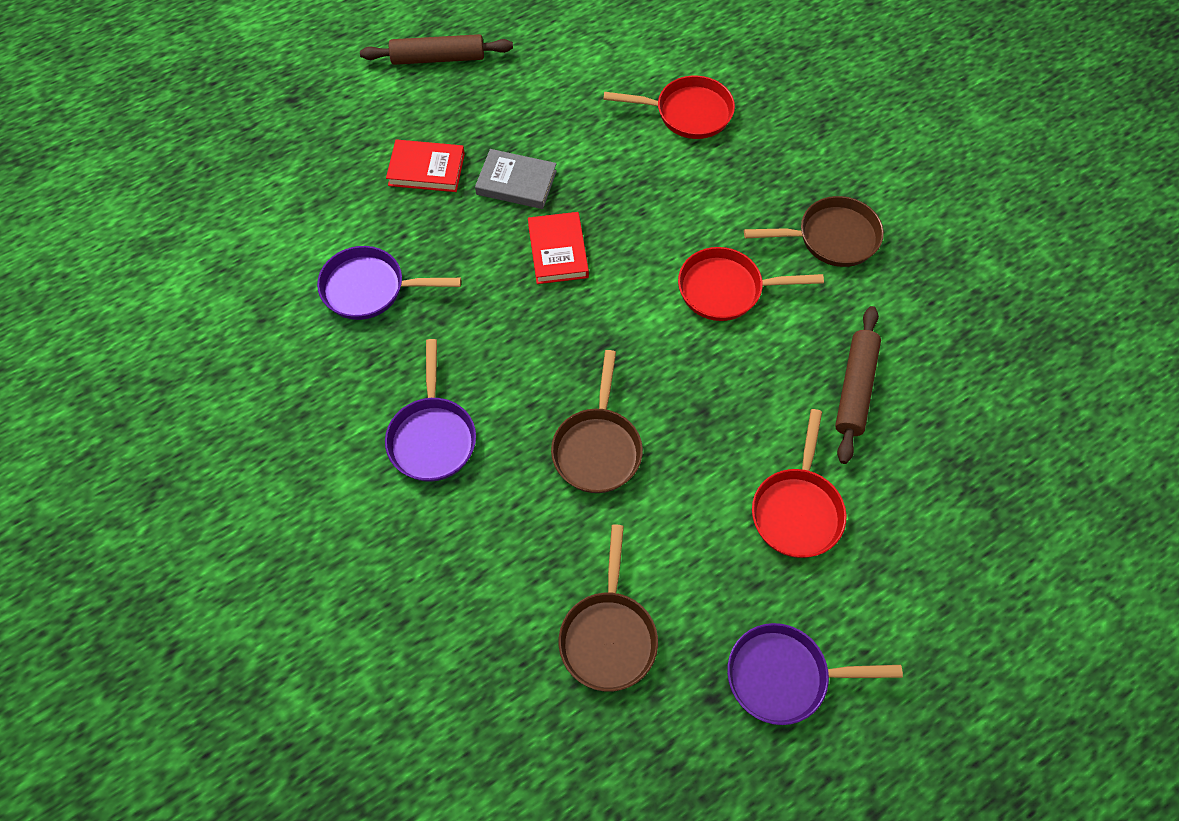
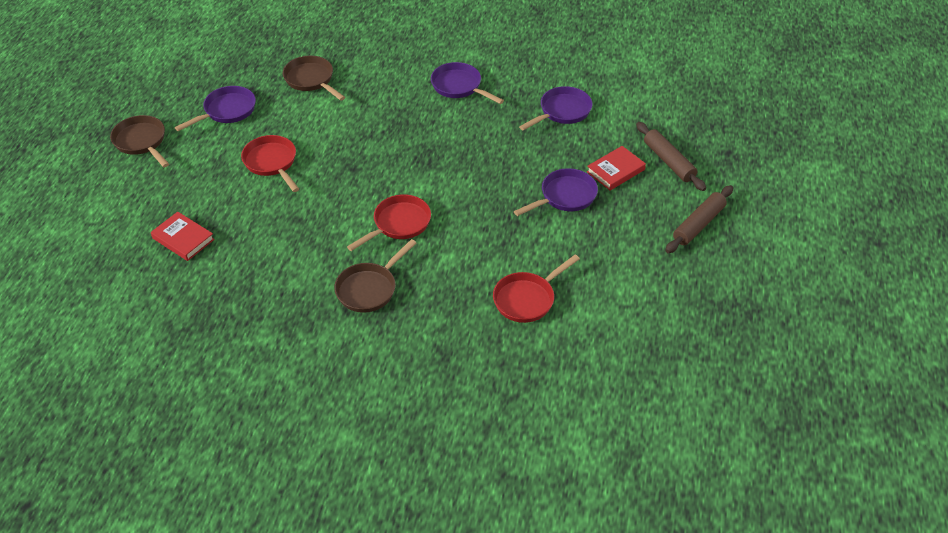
camera: 135 degrees right, 15 degrees down
(516, 183) = (565, 196): grey book -> purple pan
(558, 251) = (502, 182): red book -> red book (183, 239)
(597, 448) = (385, 126): brown pan -> brown pan (141, 142)
(855, 389) = (288, 225): brown rolling pin -> brown rolling pin (669, 161)

